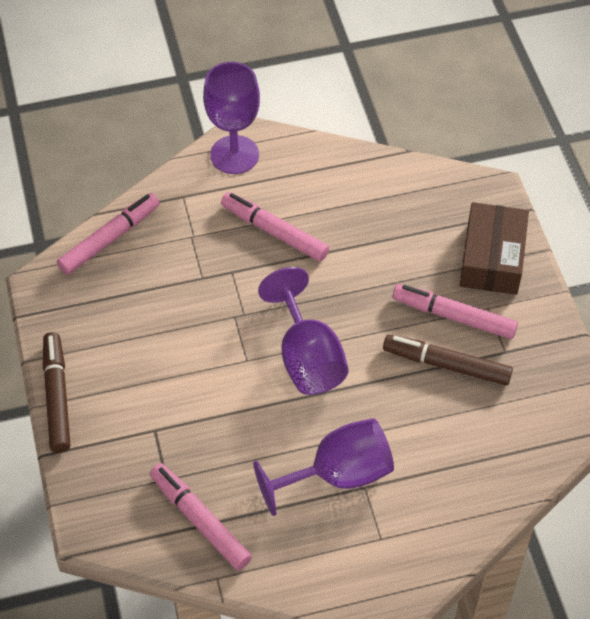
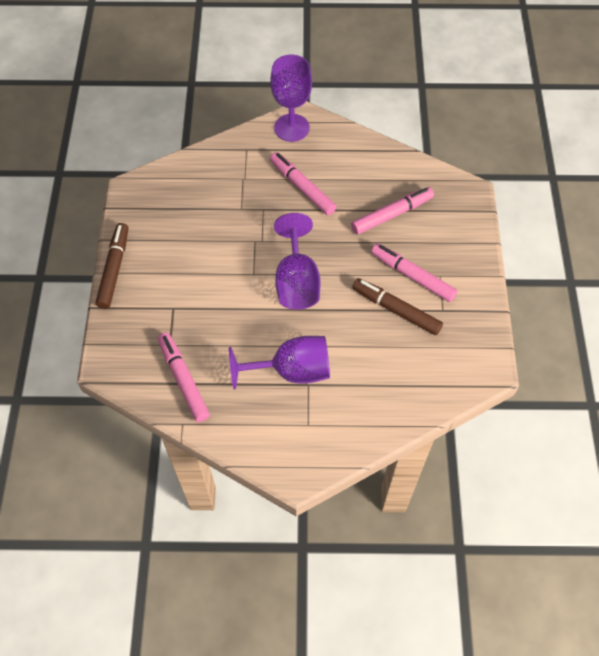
camera: 15 degrees right, 5 degrees up
(110, 239) = (186, 168): pink marker -> pink marker (392, 214)
(492, 258) = (454, 240): brown box -> none

